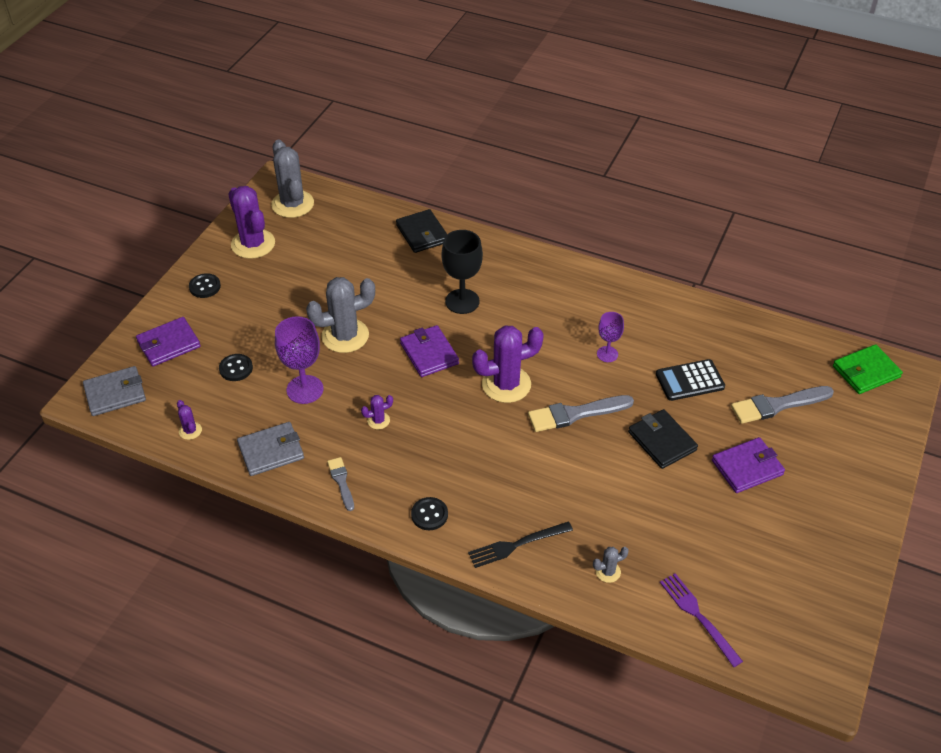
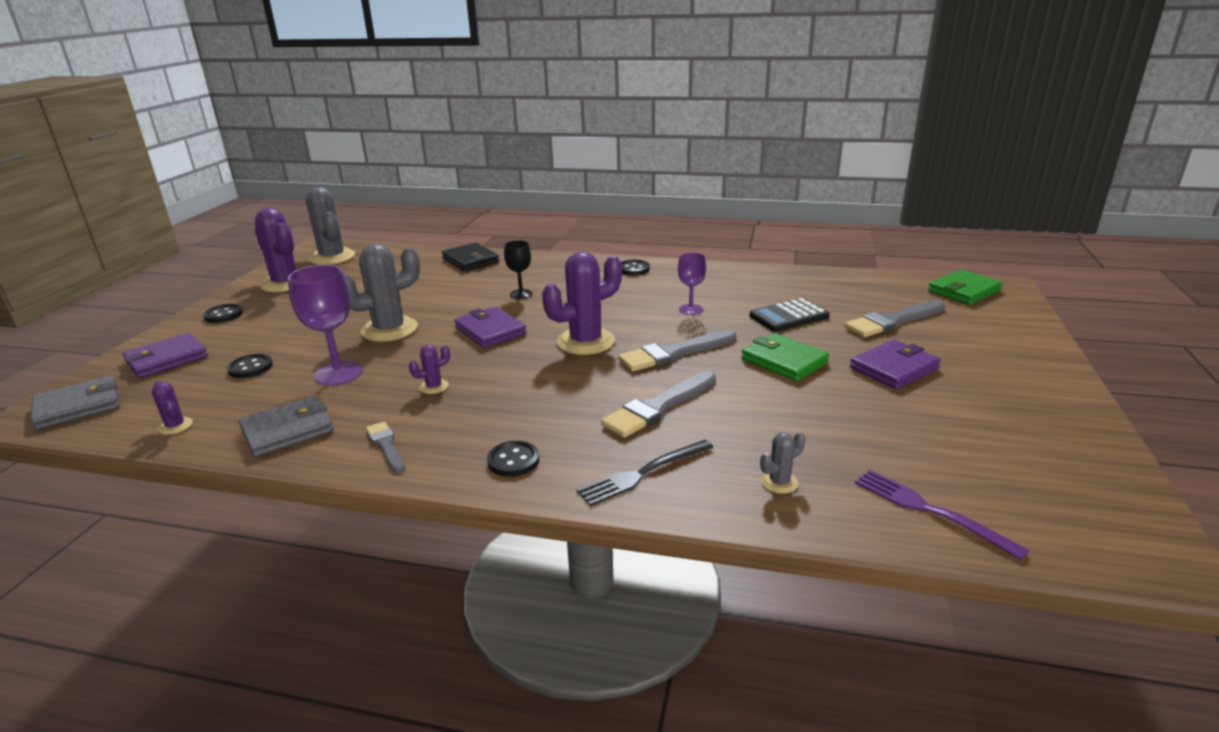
camera: 10 degrees left, 20 degrees down
(462, 301) = (521, 294): black goblet -> black goblet, size x0.60
(545, 478) = (659, 407): none -> grey brush
(573, 278) = (633, 269): none -> black button
(662, 441) = (784, 361): black wallet -> green wallet

